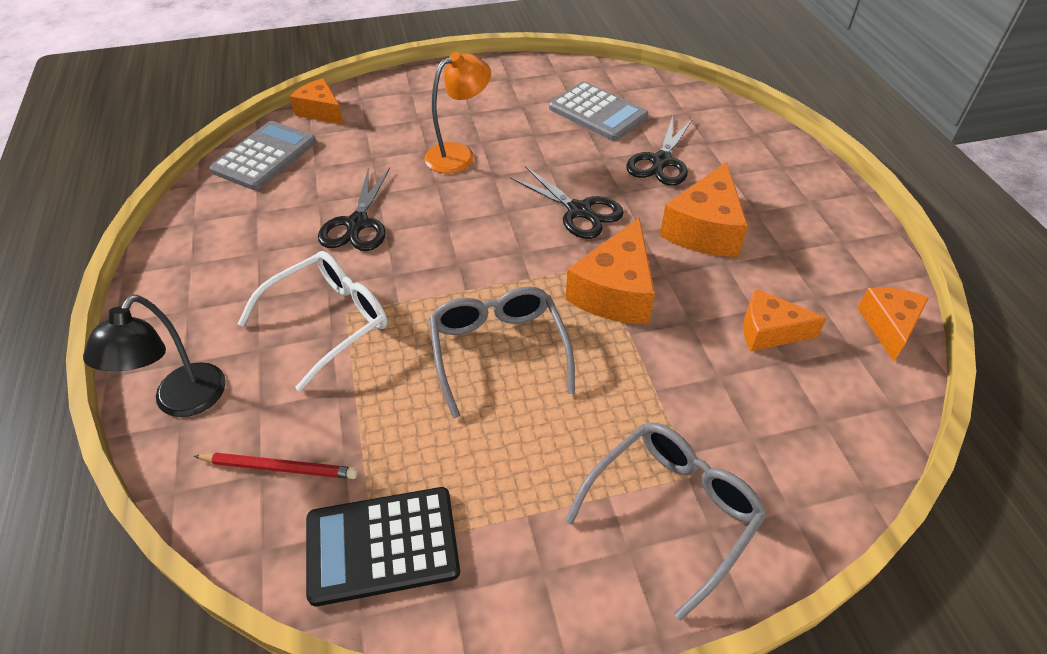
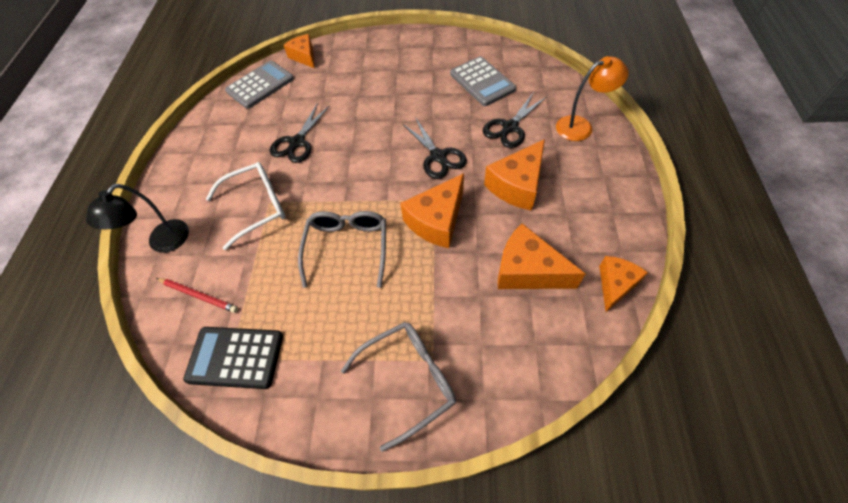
camera: 20 degrees right, 10 degrees up
(459, 154) = (377, 101): orange lamp -> orange lamp (581, 126)
(769, 331) = (528, 270): orange cheese -> orange cheese, size x1.54

